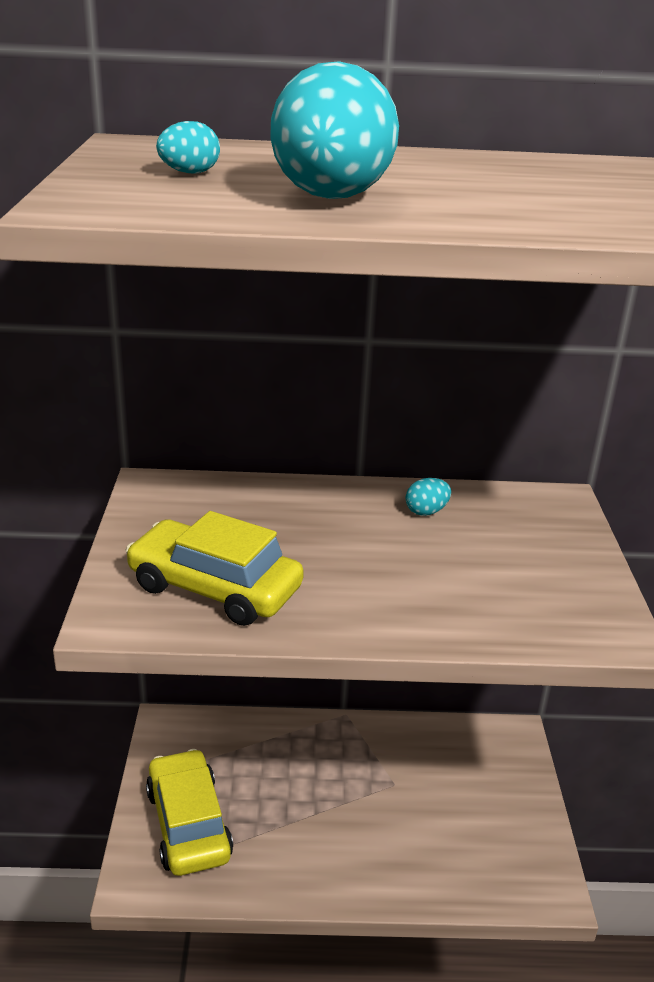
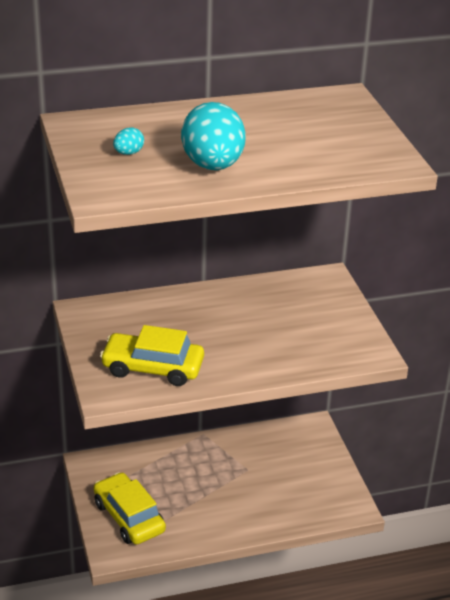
camera: 15 degrees left, 5 degrees up
(426, 511) = (253, 299): turquoise egg -> none

